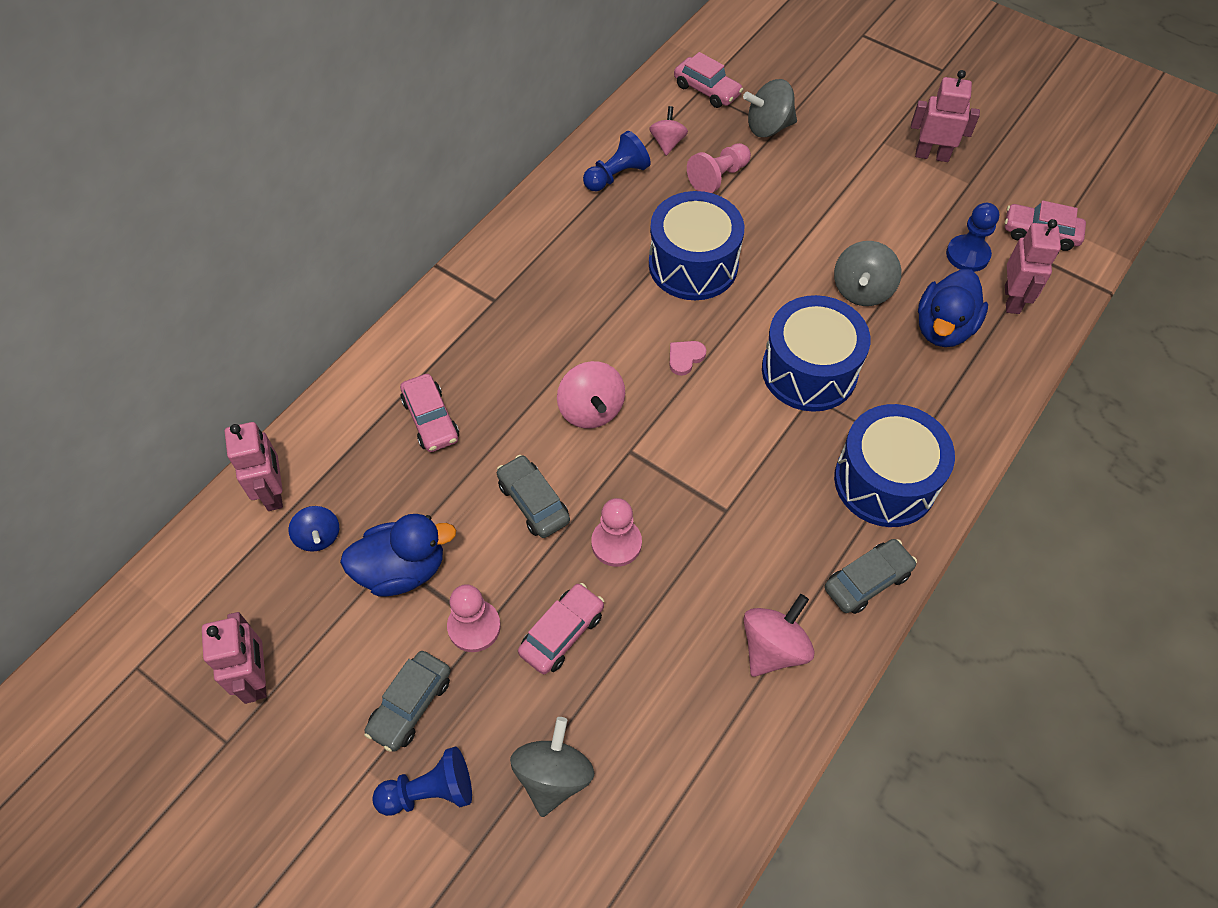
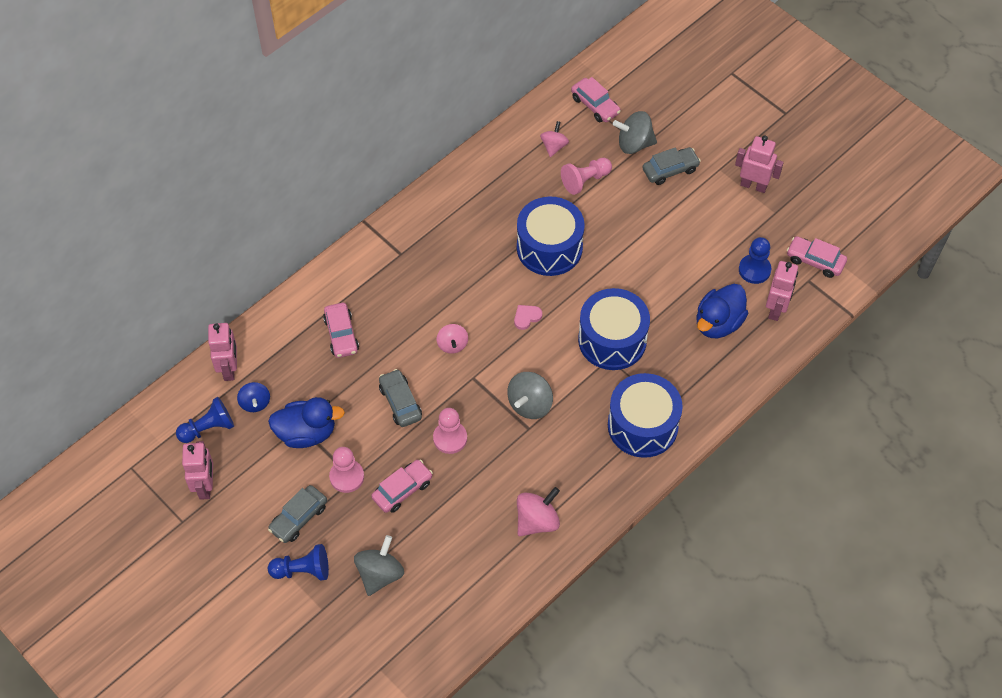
camera: 10 degrees right, 0 degrees up
(591, 410) = (452, 345): pink spinning top -> pink spinning top, size x0.66
(616, 175) = (509, 168): blue pawn -> blue pawn (208, 428)
(861, 290) = (667, 285): grey spinning top -> grey spinning top (530, 404)
(867, 581) = (610, 489): grey car -> grey car (670, 170)

